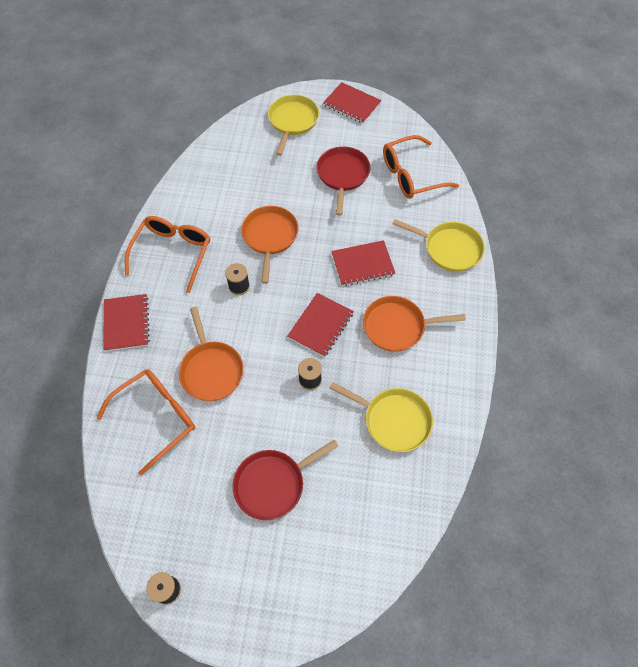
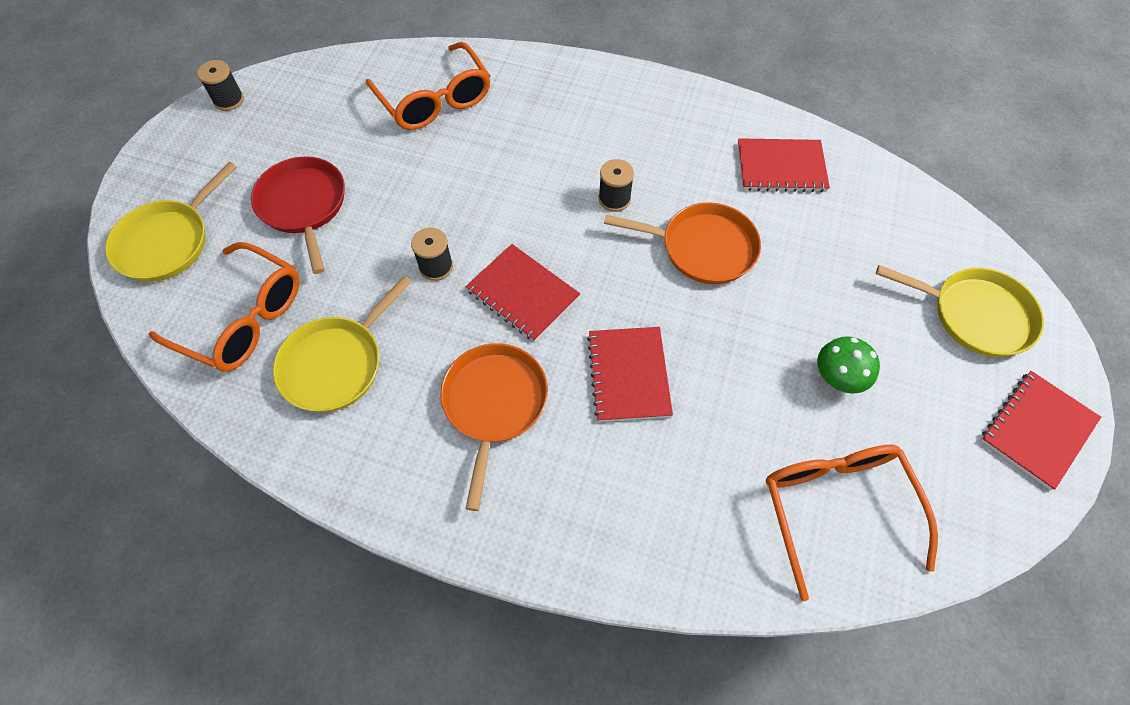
camera: 100 degrees right, 0 degrees up
(126, 323) = (578, 76): red notebook -> red notebook (781, 167)
(173, 253) = (686, 128): orange glasses -> orange glasses (243, 319)
(211, 370) = (484, 157): orange pan -> none
(342, 175) = (837, 378): red pan -> green mushroom
(449, 249) = (642, 538): yellow pan -> yellow pan (167, 242)

